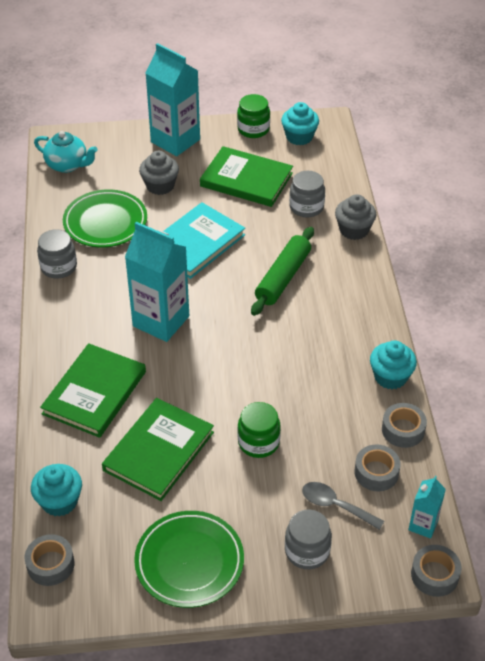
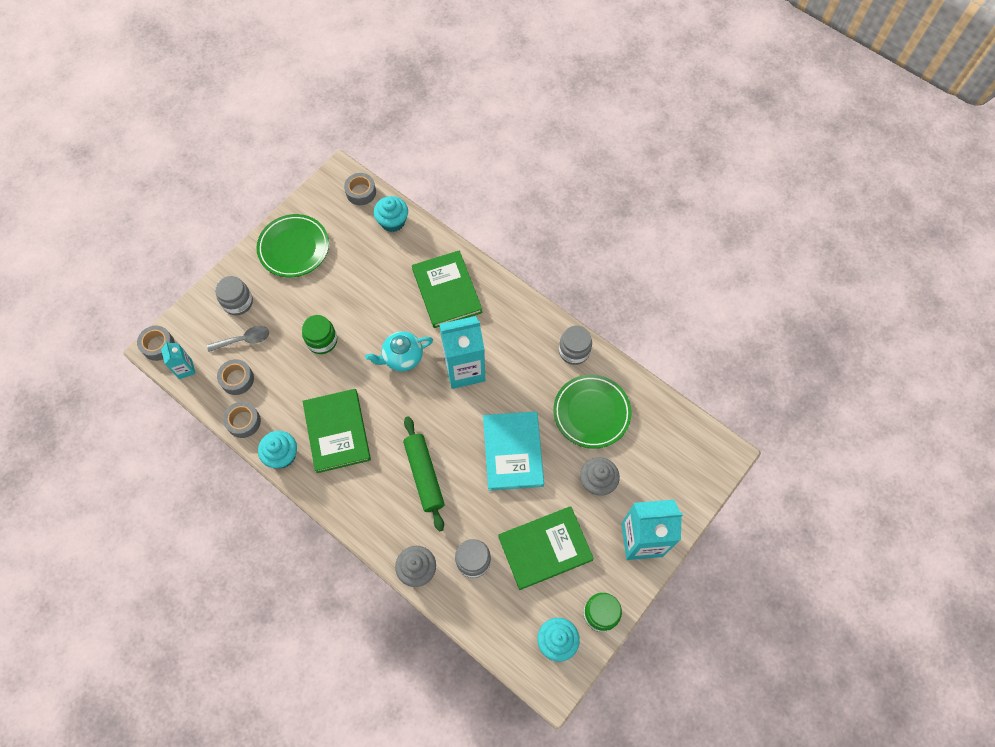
camera: 135 degrees right, 20 degrees up
(68, 165) = (682, 439): turquoise teapot -> turquoise teapot (402, 357)
(159, 451) = (372, 289): green book -> green book (337, 431)

